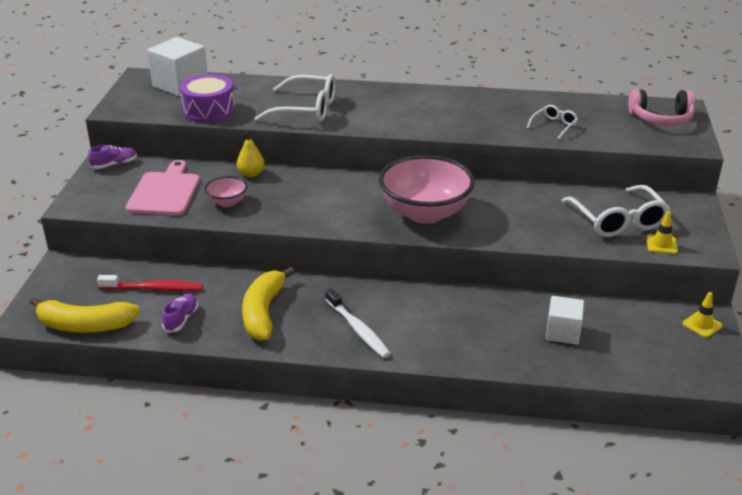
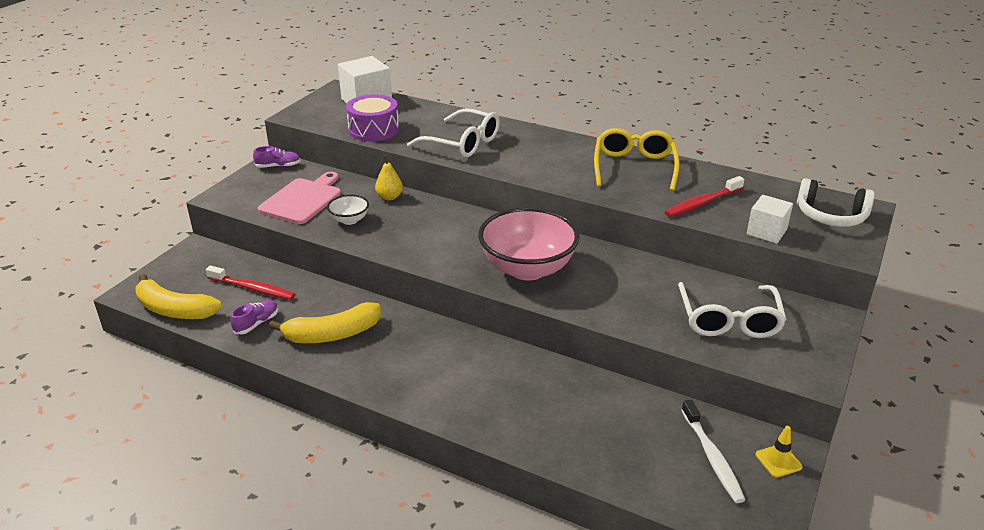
camera: 20 degrees right, 0 degrees up
(227, 202) = (349, 220): pink bowl -> white bowl
(263, 312) = (332, 334): yellow banana -> yellow banana turned 135 degrees counterclockwise
(358, 329) = (407, 372): white toothbrush -> white toothbrush (712, 457)
(477, 105) = (634, 167): none -> yellow glasses
(554, 125) = (702, 203): white glasses -> red toothbrush
(562, 332) = (613, 429): white cube -> white cube (766, 232)
(661, 118) = (830, 216): pink headphones -> white headphones
(661, 244) = (763, 358): yellow traffic cone -> none

